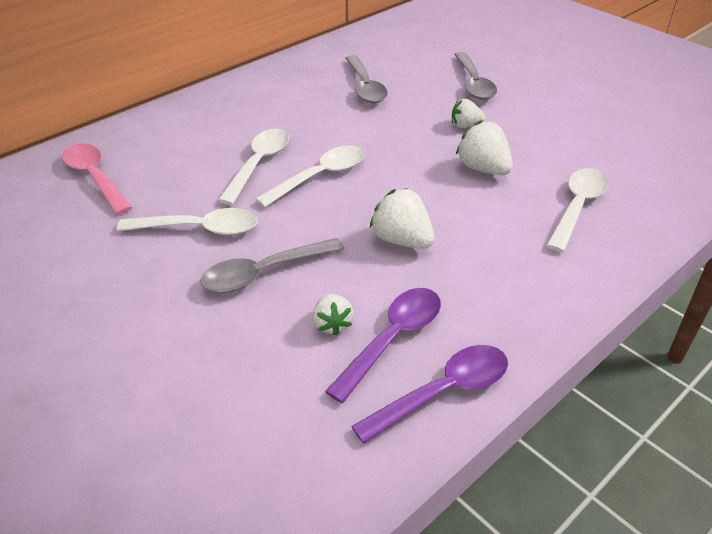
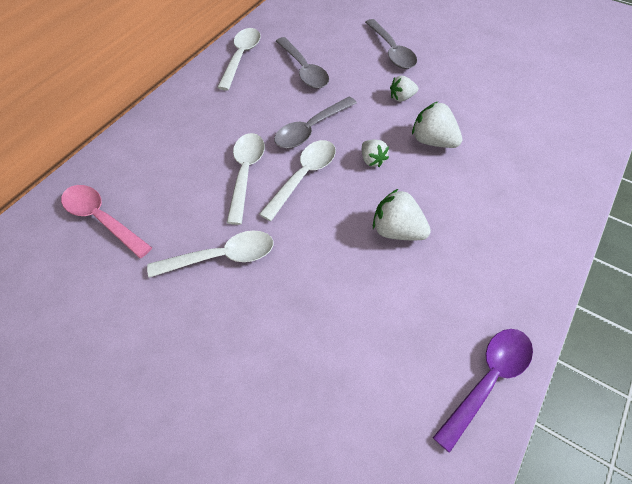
camera: 15 degrees left, 15 degrees up
(263, 273) = (297, 292): grey spoon -> grey spoon (310, 129)
(332, 324) = (375, 333): white strawberry -> white strawberry (372, 160)
(393, 339) = (428, 336): purple spoon -> none
(577, 207) = (518, 166): white spoon -> white spoon (241, 57)

